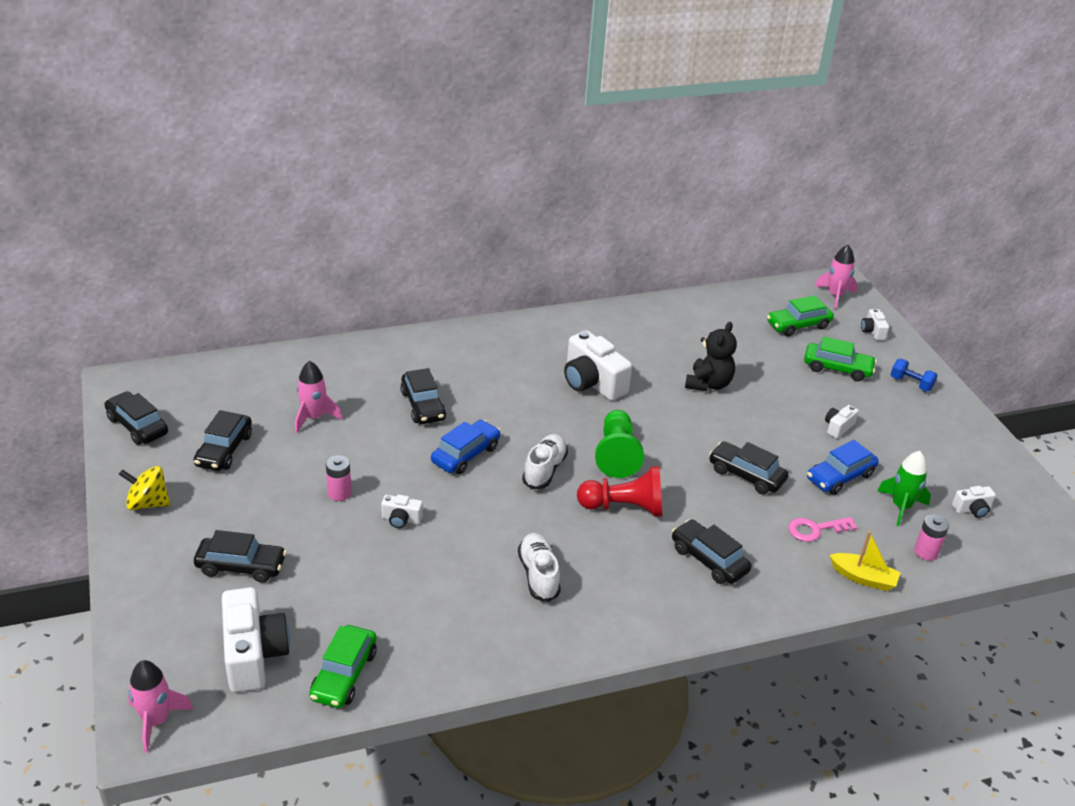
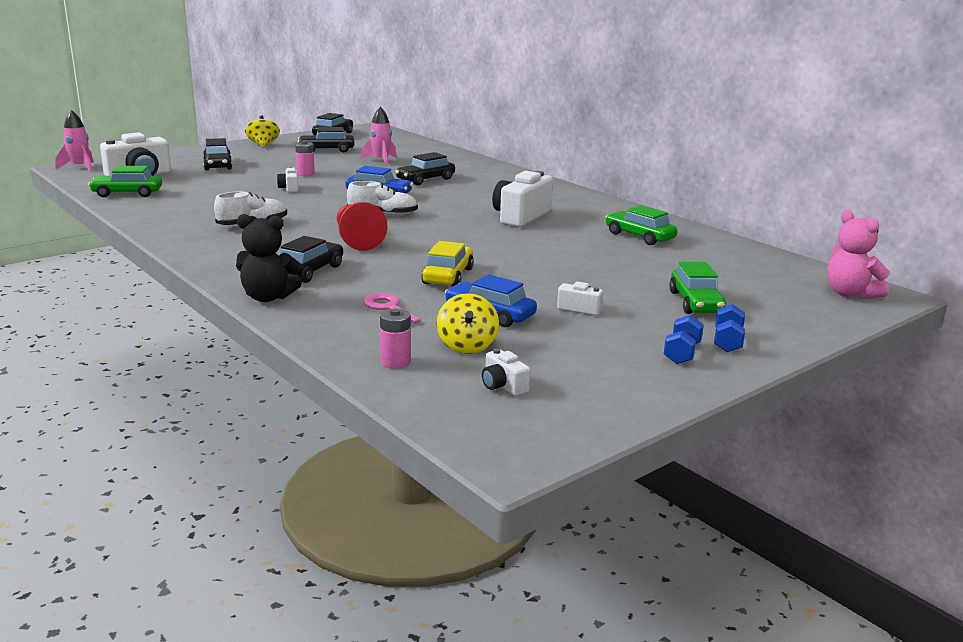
camera: 70 degrees right, 15 degrees down
(616, 454) = (427, 232): green pawn -> none
(708, 384) = (578, 253): black teddy bear -> black teddy bear (268, 297)
(746, 475) = (448, 276): black car -> yellow car
(798, 325) = (751, 280): green car -> green car (639, 236)
(835, 296) = (850, 294): pink rocket -> pink teddy bear
(863, 578) = (327, 333): yellow boat -> none
(872, 331) = (808, 316): white camera -> none
(901, 507) = (467, 346): green rocket -> yellow spinning top
(927, 411) = (682, 353): none -> blue dumbbell

